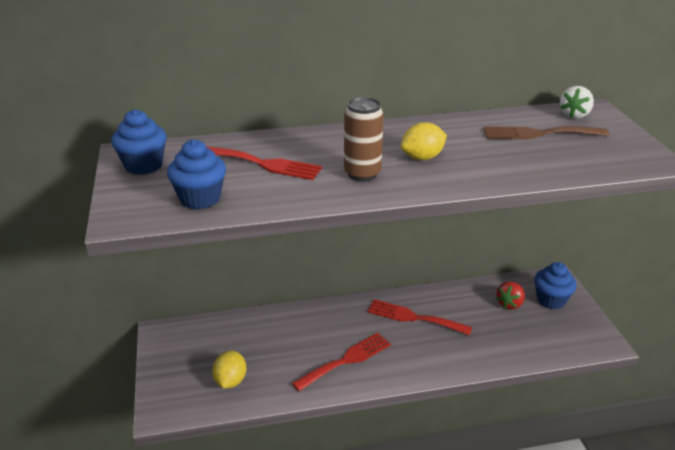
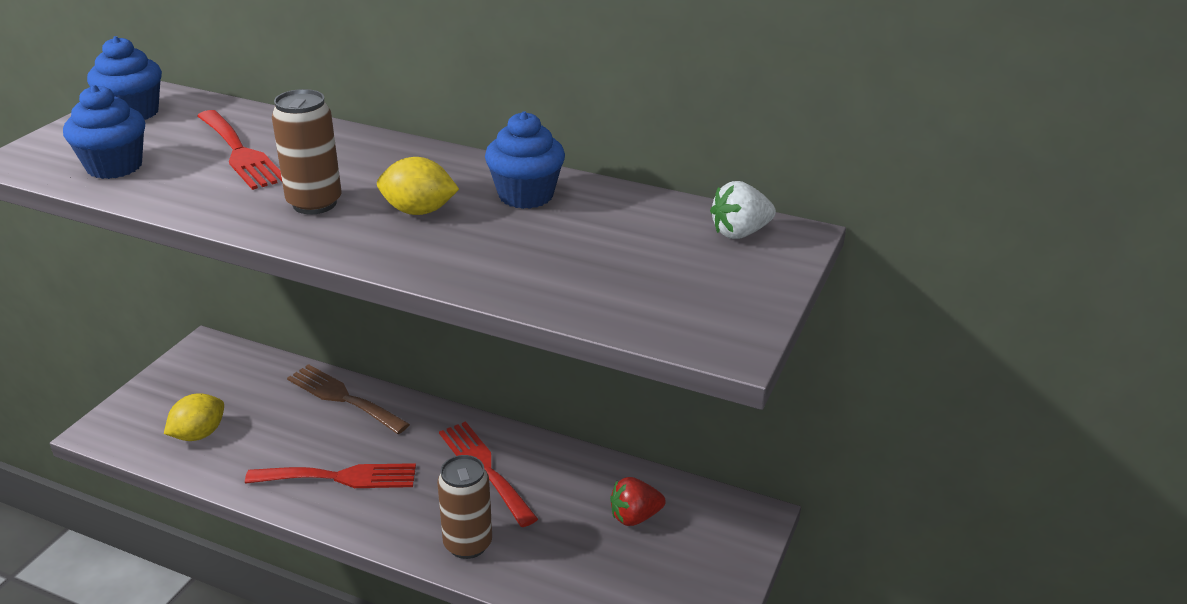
camera: 35 degrees right, 0 degrees up
(455, 357) = (468, 544): none -> brown can
(539, 134) = (631, 238): brown fork -> brown fork (343, 398)
(551, 300) = (702, 543): blue cupcake -> blue cupcake (526, 195)

